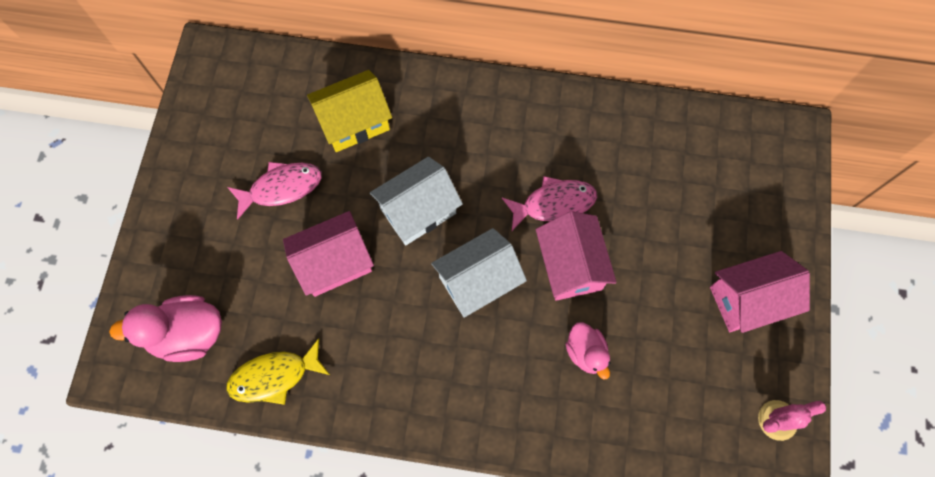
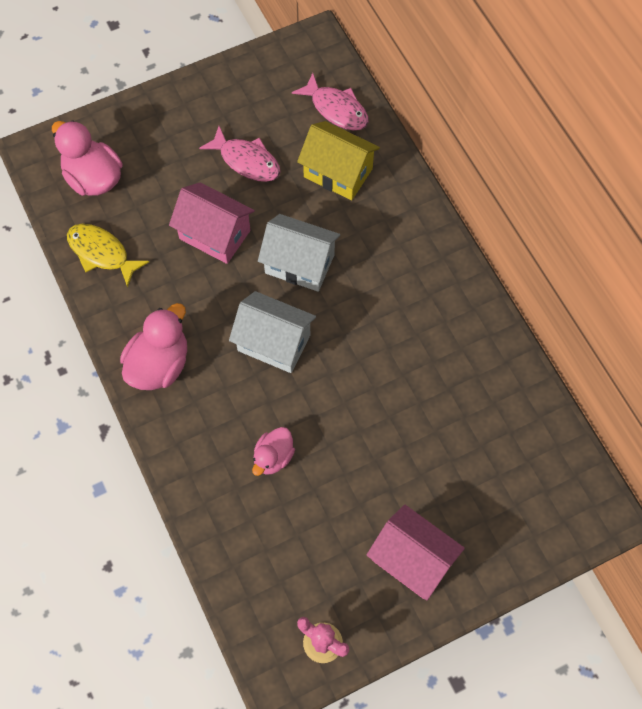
camera: 55 degrees right, 5 degrees down
(428, 395) = (159, 365): none -> pink duck
(554, 203) = (382, 357): pink fish -> pink fish (336, 109)
(570, 266) = (337, 402): pink house -> none

